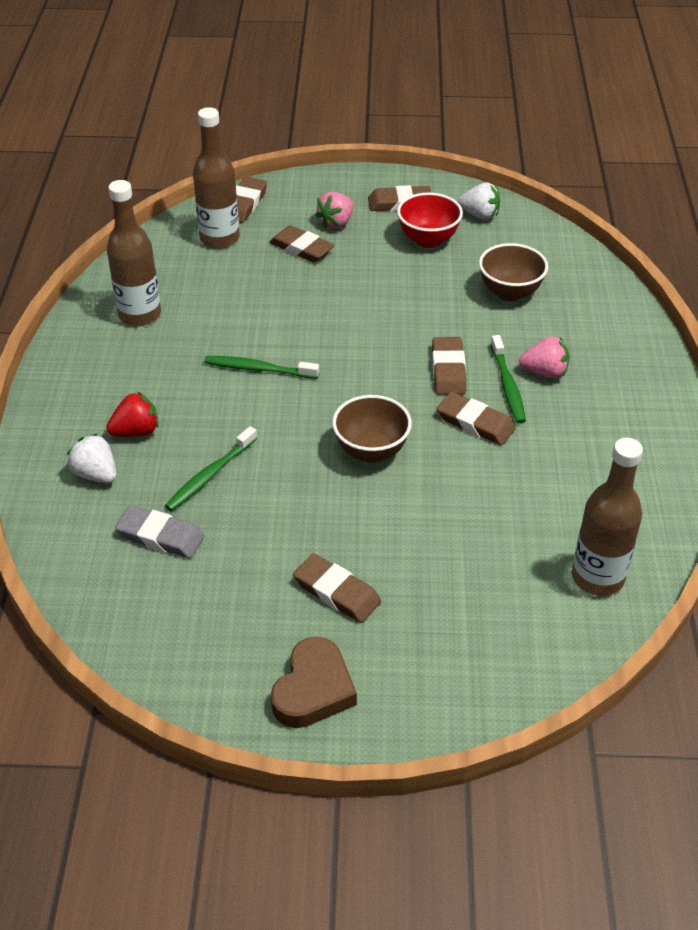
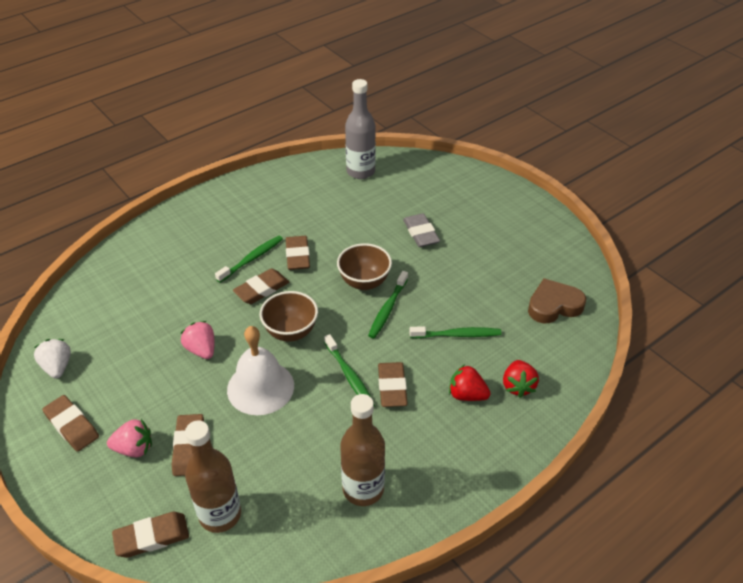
camera: 130 degrees left, 0 degrees up
(96, 474) = (518, 386): white strawberry -> red strawberry
(160, 536) = (518, 324): grey eraser -> grey eraser (421, 233)
(310, 445) = (387, 309): none -> green toothbrush
(313, 689) = (523, 218): brown heart -> brown heart (554, 305)
(315, 310) = (260, 387): none -> white bell
(336, 592) = (468, 241): brown eraser -> brown eraser (392, 387)
(428, 240) = (117, 377): red bowl -> none
(510, 293) = (153, 302): brown bowl -> brown bowl (291, 332)
(545, 372) = (225, 250): pink strawberry -> pink strawberry (201, 349)
(597, 577) = (360, 171): brown bottle -> grey bottle

